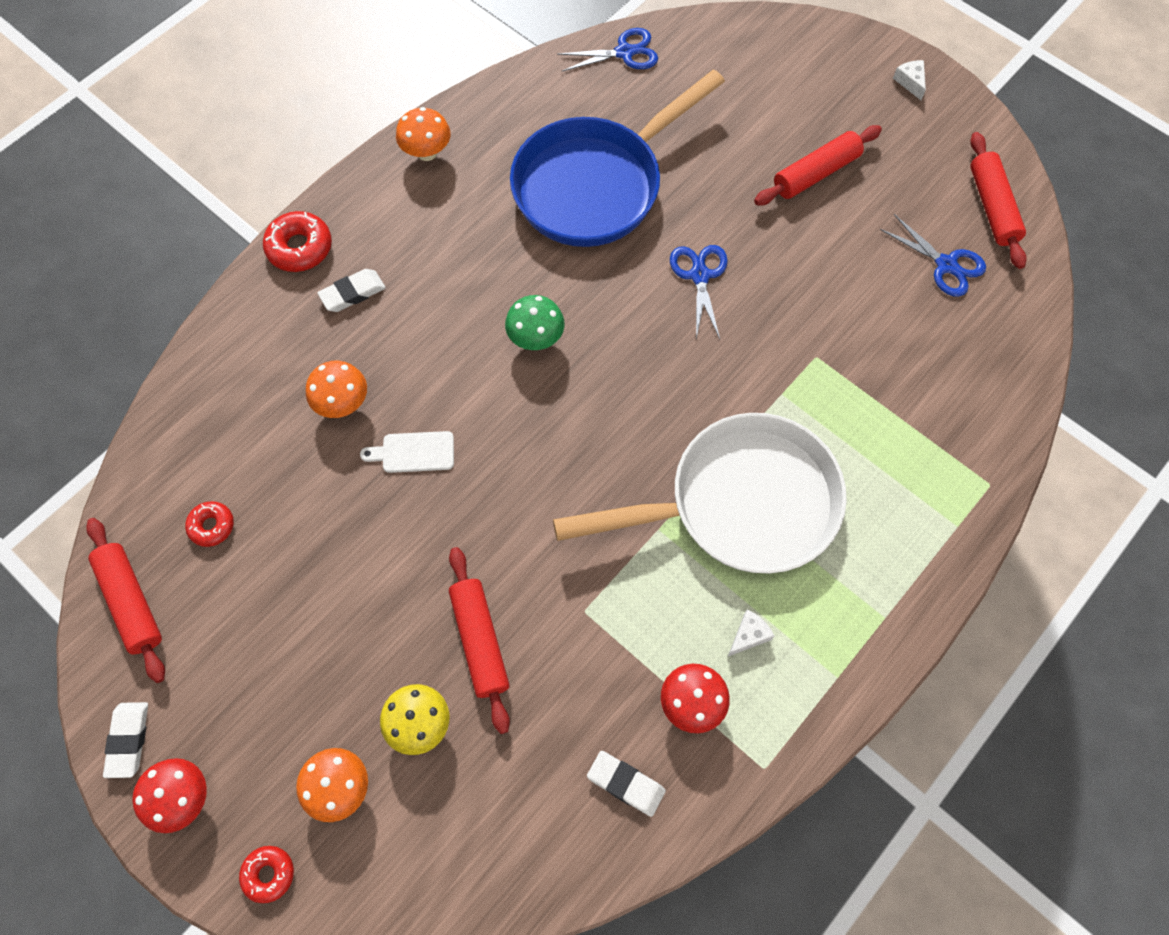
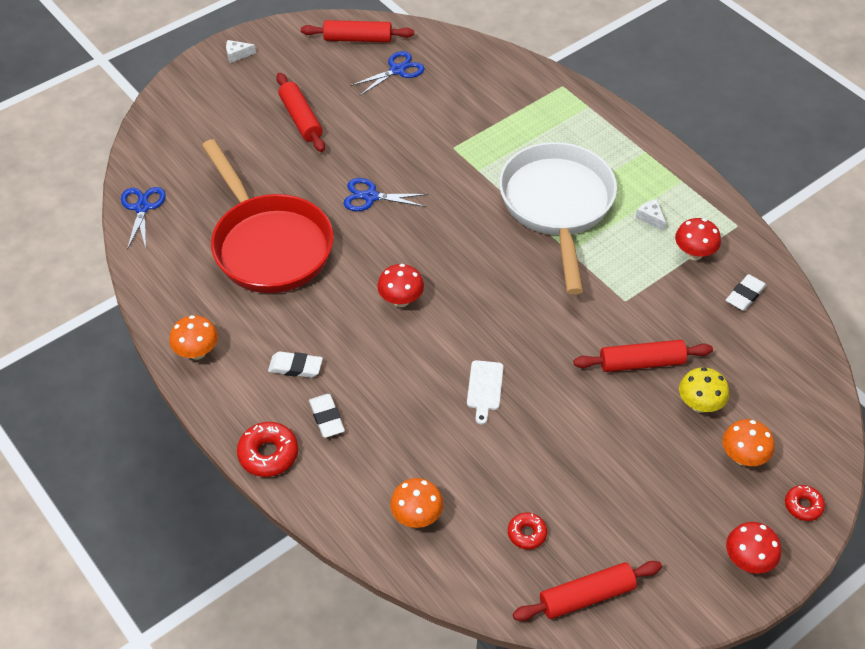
camera: 80 degrees left, 15 degrees down
(128, 740) = (702, 599): white eraser -> white eraser (295, 367)
(343, 403) = (431, 432): orange mushroom -> orange mushroom (417, 516)
(536, 338) = (401, 300): green mushroom -> red mushroom
(595, 185) = (269, 245): blue pan -> red pan

